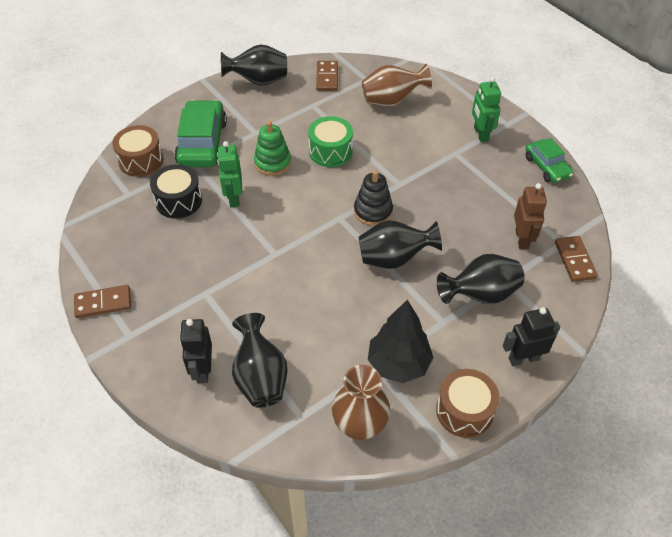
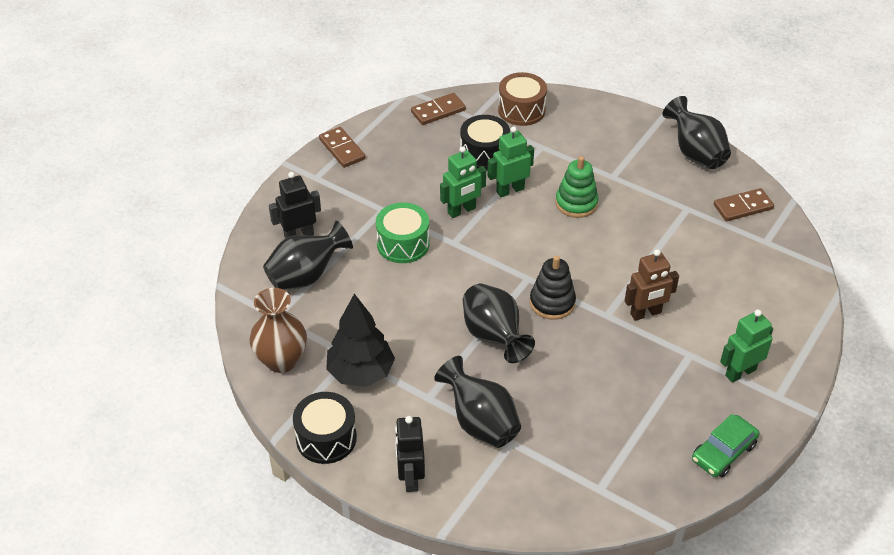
camera: 70 degrees right, 5 degrees down
(202, 143) = (571, 143): green car -> none
(240, 237) = (462, 211): none -> green robot
(330, 151) = (622, 243): green drum -> green drum (403, 244)
(392, 101) = (743, 274): brown vase -> none
(464, 411) = (326, 438): brown drum -> black drum
(522, 239) = (583, 447): brown robot -> brown robot (646, 313)
(523, 358) = (410, 477): black robot -> black robot turned 150 degrees counterclockwise
(575, 260) = (577, 505): brown domino -> brown domino (438, 111)

